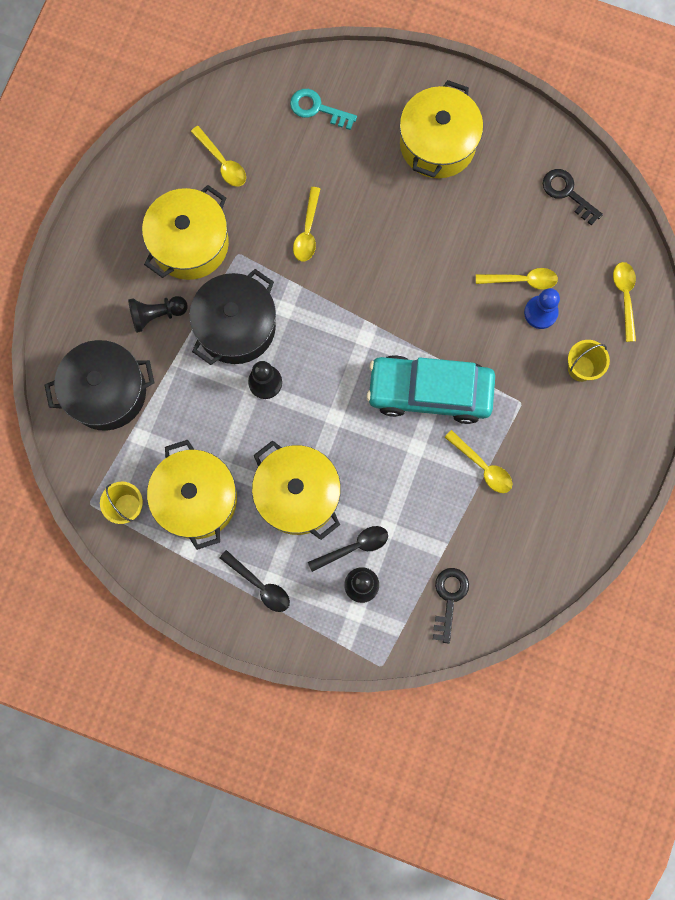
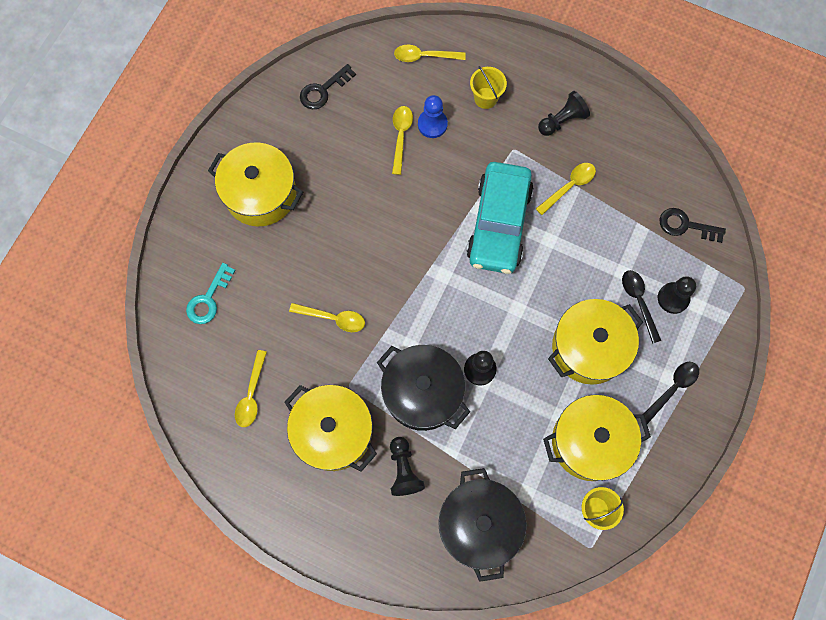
camera: 85 degrees left, 5 degrees down
(222, 162) = (251, 394): yellow spoon -> yellow spoon turned 135 degrees clockwise
(563, 455) = (562, 120): none -> black pawn

